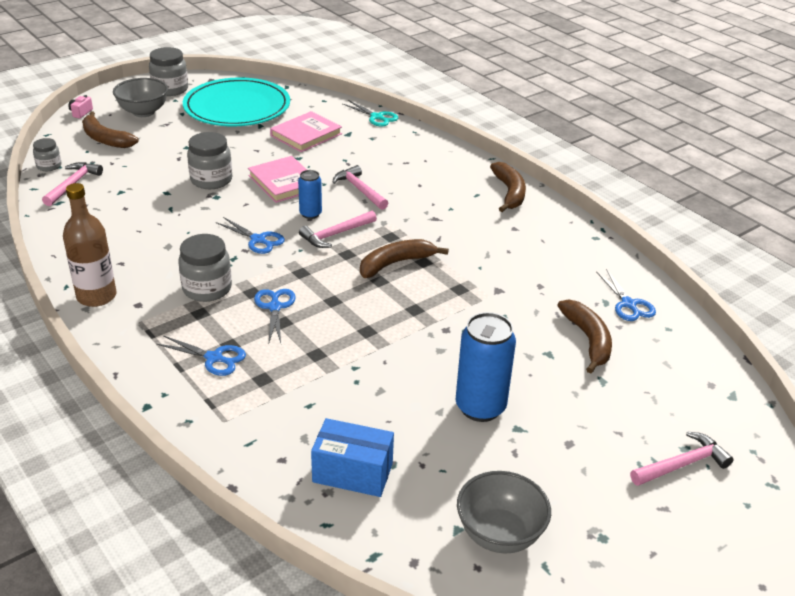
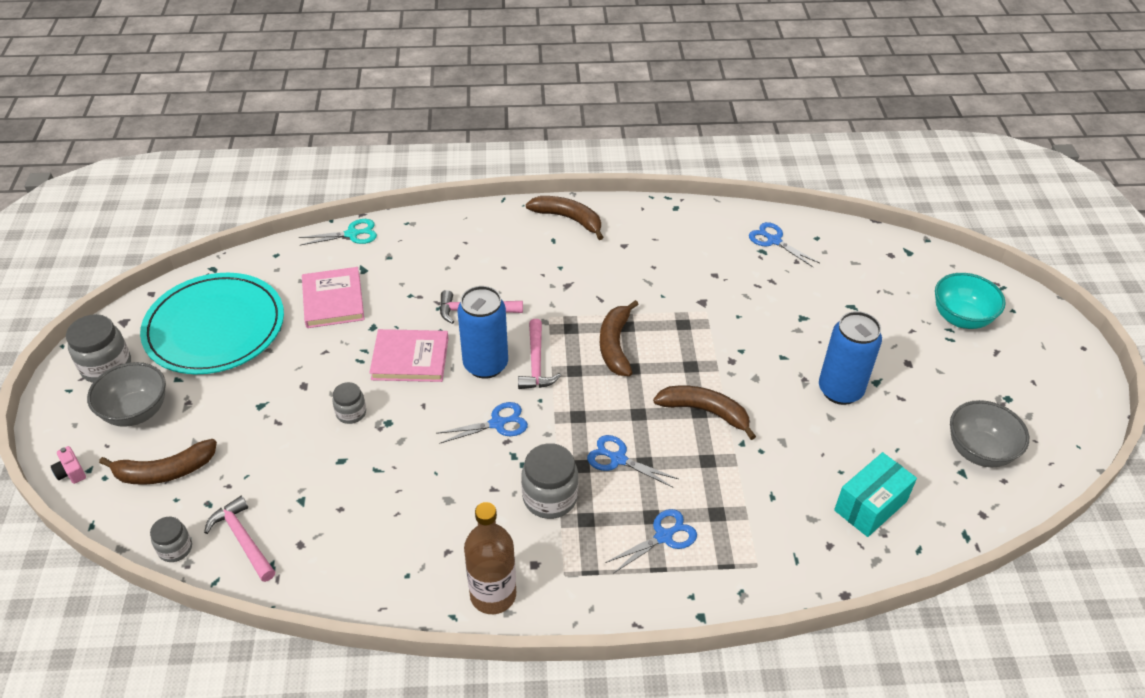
camera: 55 degrees left, 10 degrees up
(211, 180) = (351, 413): grey jar -> grey jar, size x0.59
(310, 214) = (485, 365): blue can -> blue can, size x1.79
(352, 472) = (870, 506): blue box -> turquoise box
(588, 340) = (801, 287): brown banana -> brown banana (704, 411)
(628, 304) = (774, 241): blue scissors -> blue scissors turned 150 degrees counterclockwise
(682, 464) = (961, 318): pink hammer -> turquoise bowl

